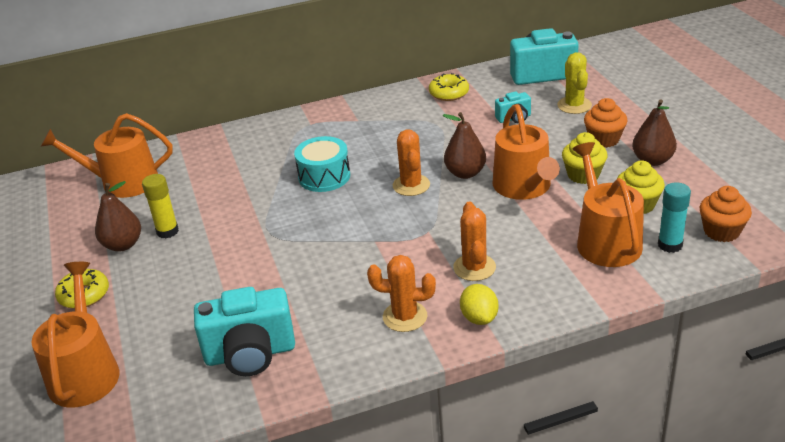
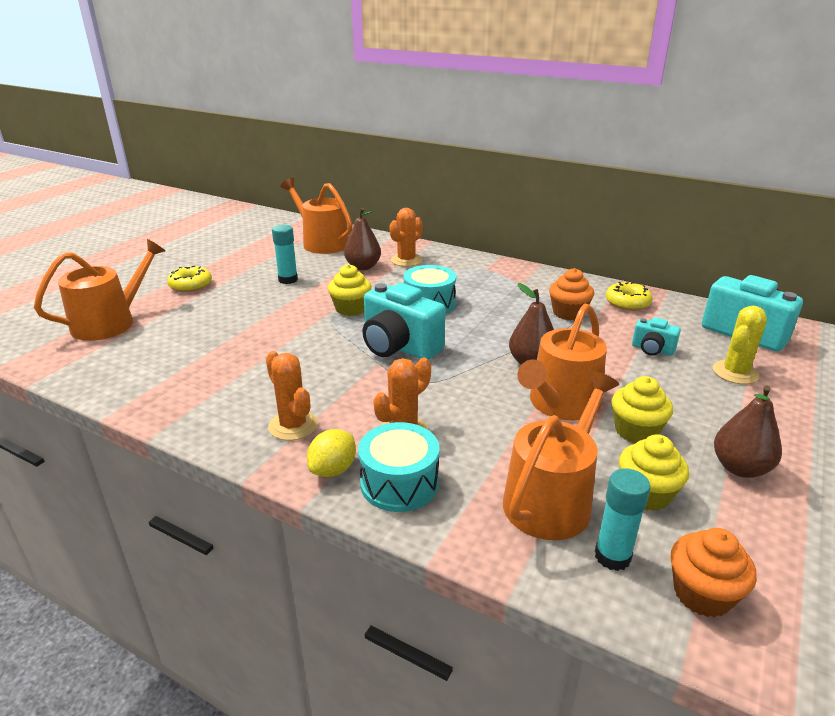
camera: 45 degrees right, 5 degrees down
(123, 245) = (256, 273): brown pear -> brown pear (363, 267)
(167, 231) = (288, 280): yellow glue stick -> turquoise glue stick
(250, 354) = (180, 374): turquoise camera -> turquoise camera (399, 347)
(273, 218) = (351, 308): none -> yellow cupcake
(411, 185) = (474, 345): orange cactus -> orange cactus (406, 260)
(526, 294) = (399, 483): none -> turquoise drum
(604, 139) = (715, 417): orange cupcake -> orange cupcake (568, 313)

